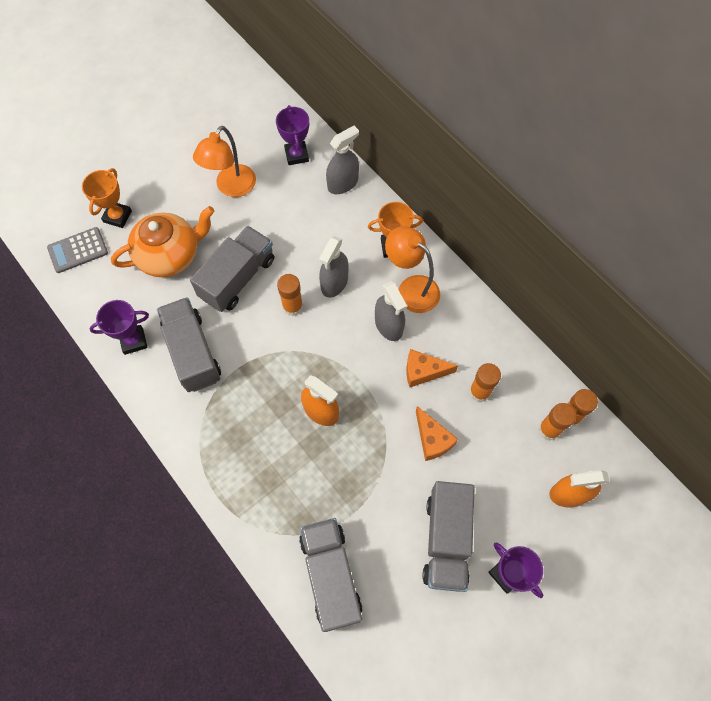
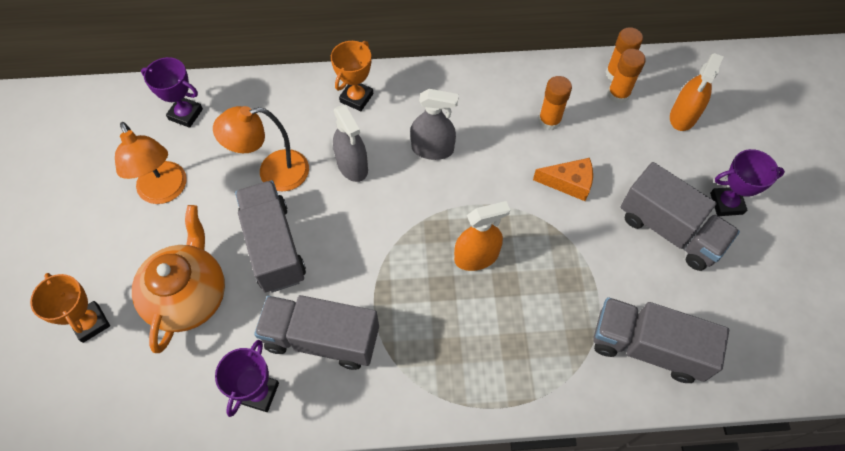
camera: 55 degrees left, 5 degrees down
(78, 250) = (92, 391): grey calculator -> none
(292, 306) = (347, 216): orange glue stick -> none
(343, 183) = (254, 96): grey spray bottle -> none
(411, 288) = (410, 109): orange lamp -> orange lamp (273, 173)
(423, 371) = (499, 150): orange cheese -> none

